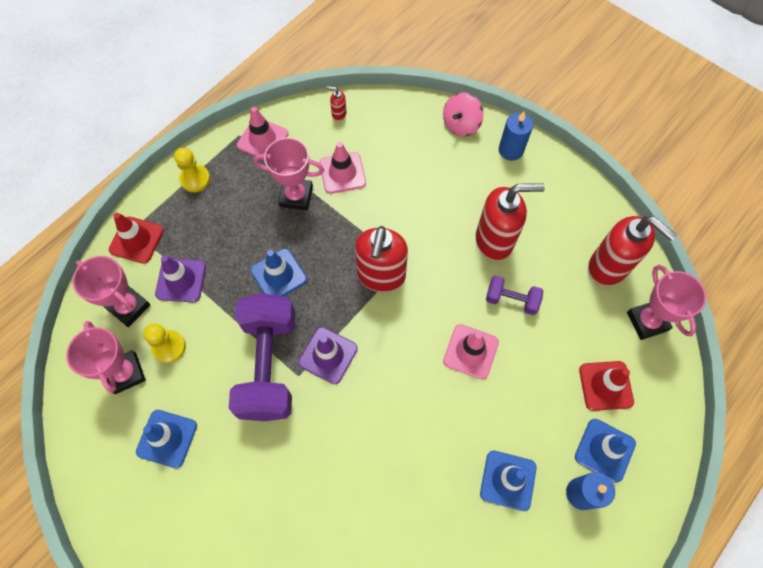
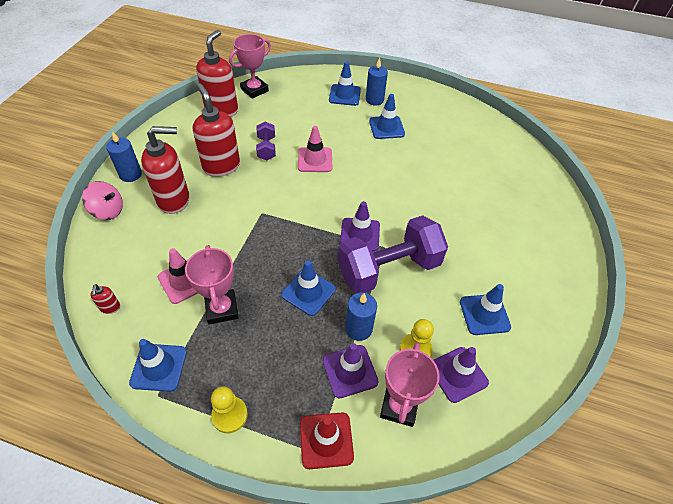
camera: 115 degrees left, 15 degrees down
(125, 373) = (458, 374): pink trophy -> purple traffic cone
(216, 305) = (358, 329): none -> blue candle
(262, 139) = (159, 367): pink traffic cone -> blue traffic cone
(381, 276) = (279, 222): red soap dispenser -> red soap dispenser (174, 200)
(605, 385) = (305, 100): red traffic cone -> none

